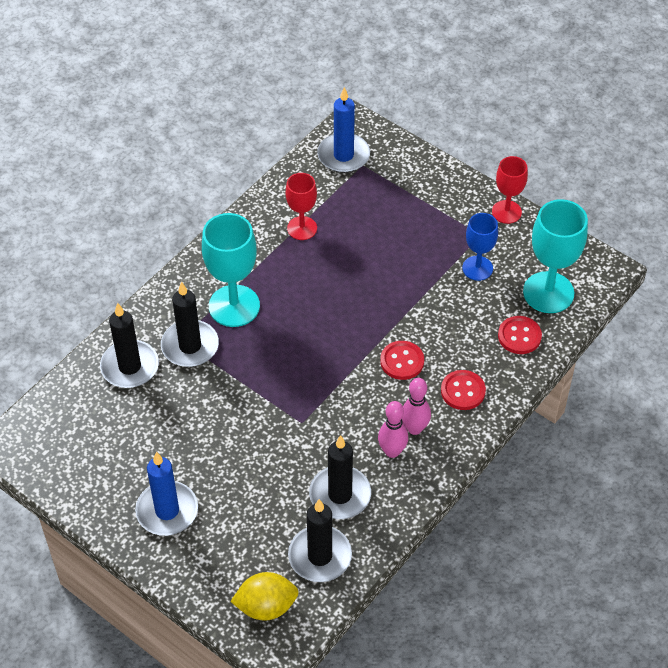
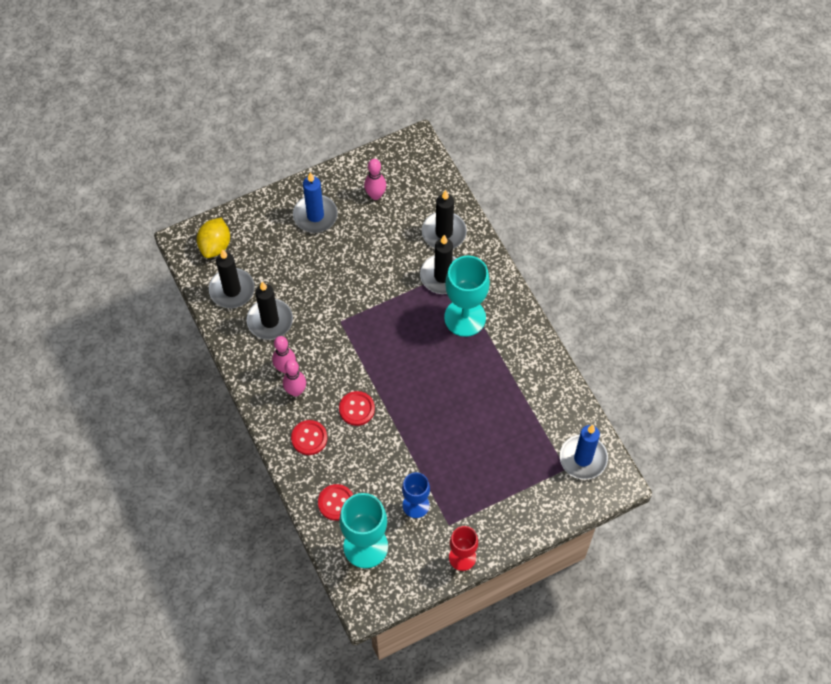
camera: 115 degrees right, 10 degrees up
(107, 457) = (375, 195): none -> pink bowling pin
(302, 228) = (518, 394): red goblet -> none

